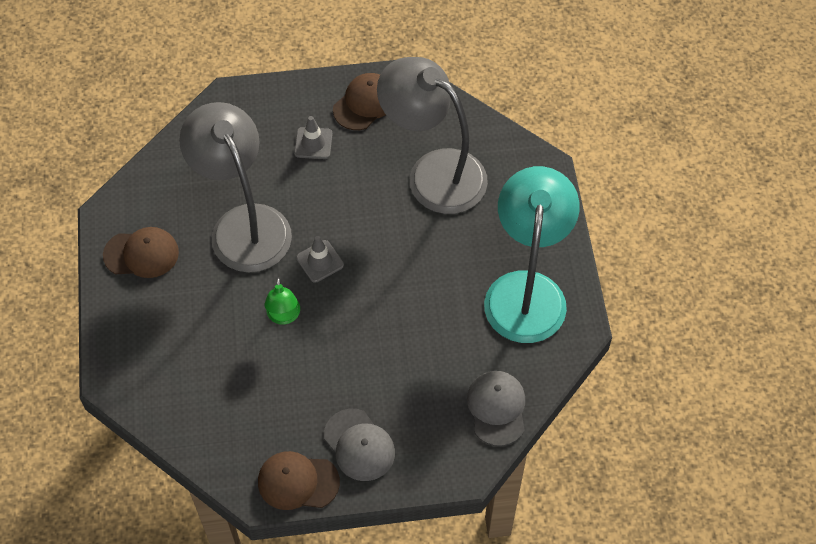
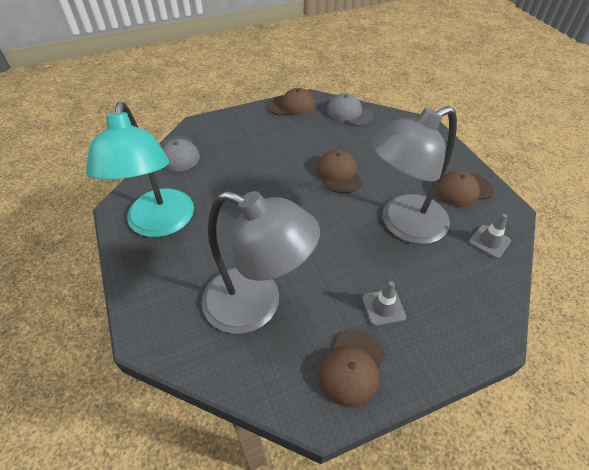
camera: 165 degrees right, 10 degrees down
(244, 224) = (403, 224): grey lamp -> grey lamp turned 105 degrees clockwise
(284, 316) = (339, 174): green lamp -> brown cap
(320, 261) = (330, 211): grey traffic cone -> grey traffic cone (489, 241)
(359, 445) = (262, 124): grey cap -> grey cap (349, 113)

